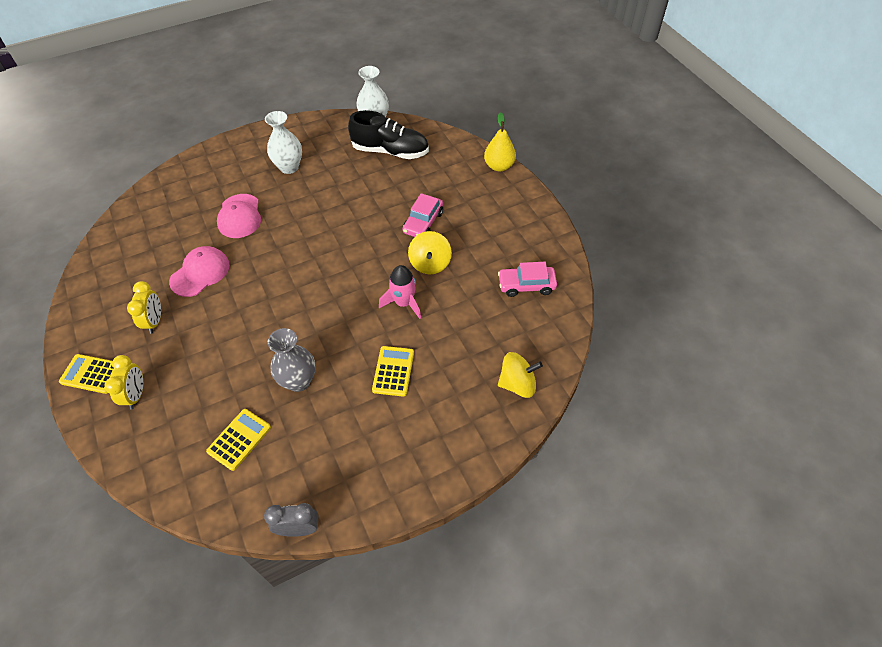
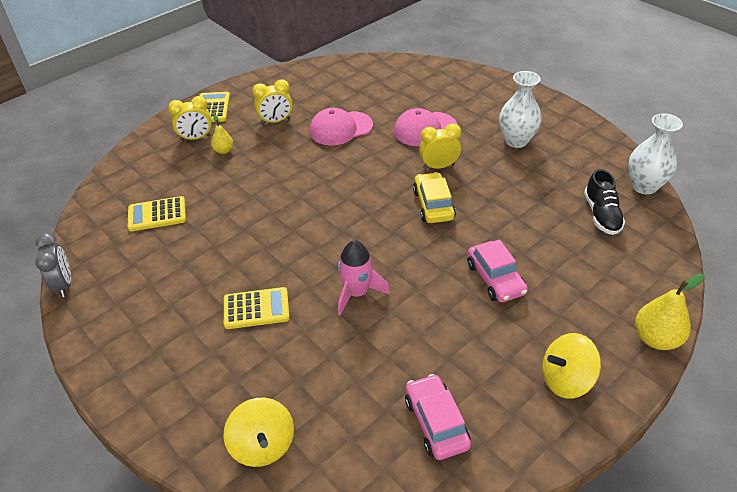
camera: 75 degrees right, 10 degrees down
(173, 372) = (224, 150): none -> yellow pear
(200, 273) = (340, 128): pink cap -> pink cap turned 135 degrees clockwise
(239, 439) = (157, 214): yellow calculator -> yellow calculator turned 150 degrees clockwise
(292, 220) = (439, 166): none -> yellow clock
(298, 381) = (229, 235): grey vase -> none
(334, 235) = (433, 205): none -> yellow car
(390, 151) = (601, 215): black shoe -> black shoe, size x0.64
(423, 222) = (495, 279): pink car -> pink car turned 120 degrees counterclockwise
(430, 263) = (429, 303): yellow spinning top -> yellow spinning top (566, 379)

